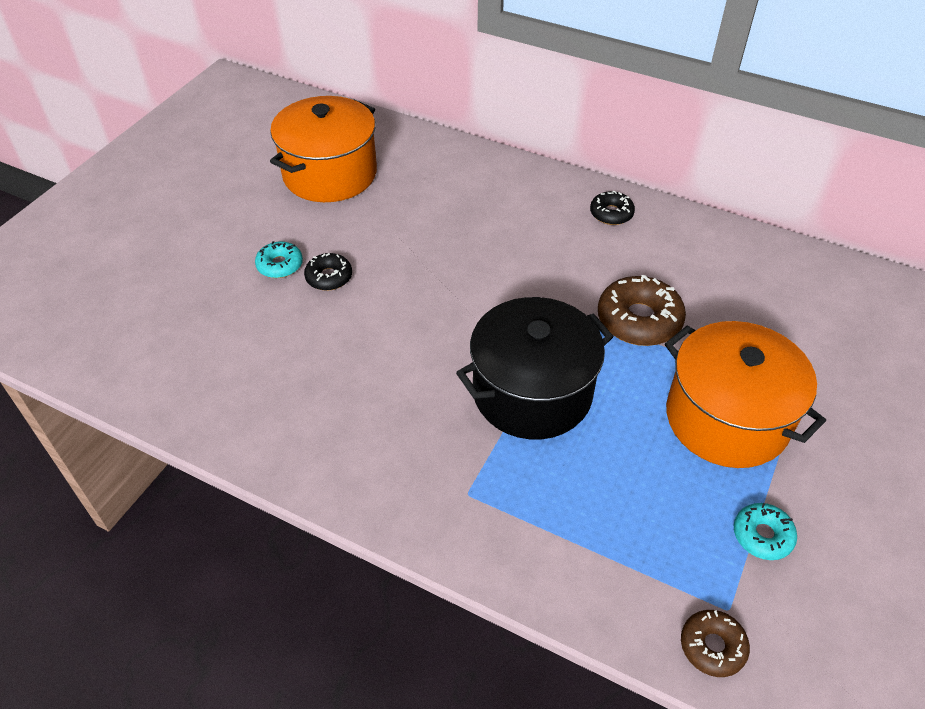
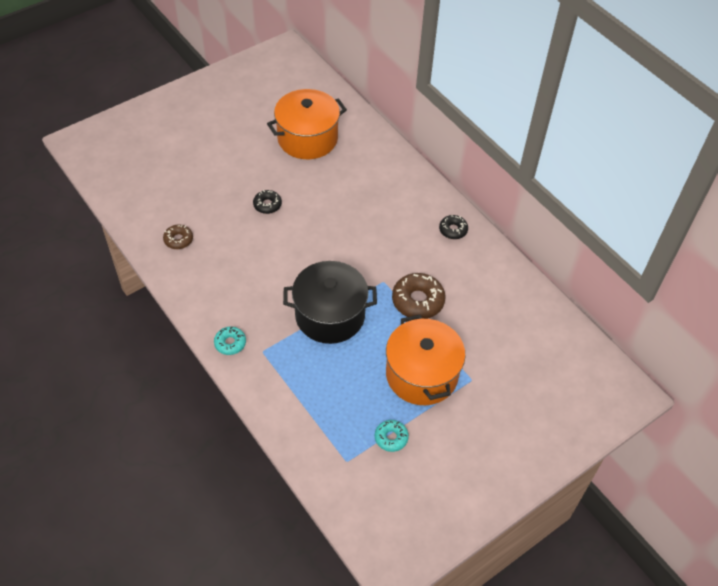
camera: 25 degrees right, 5 degrees up
(280, 265) = (246, 187): turquoise donut -> turquoise donut (230, 343)
(712, 646) = (326, 472): brown donut -> brown donut (178, 240)

